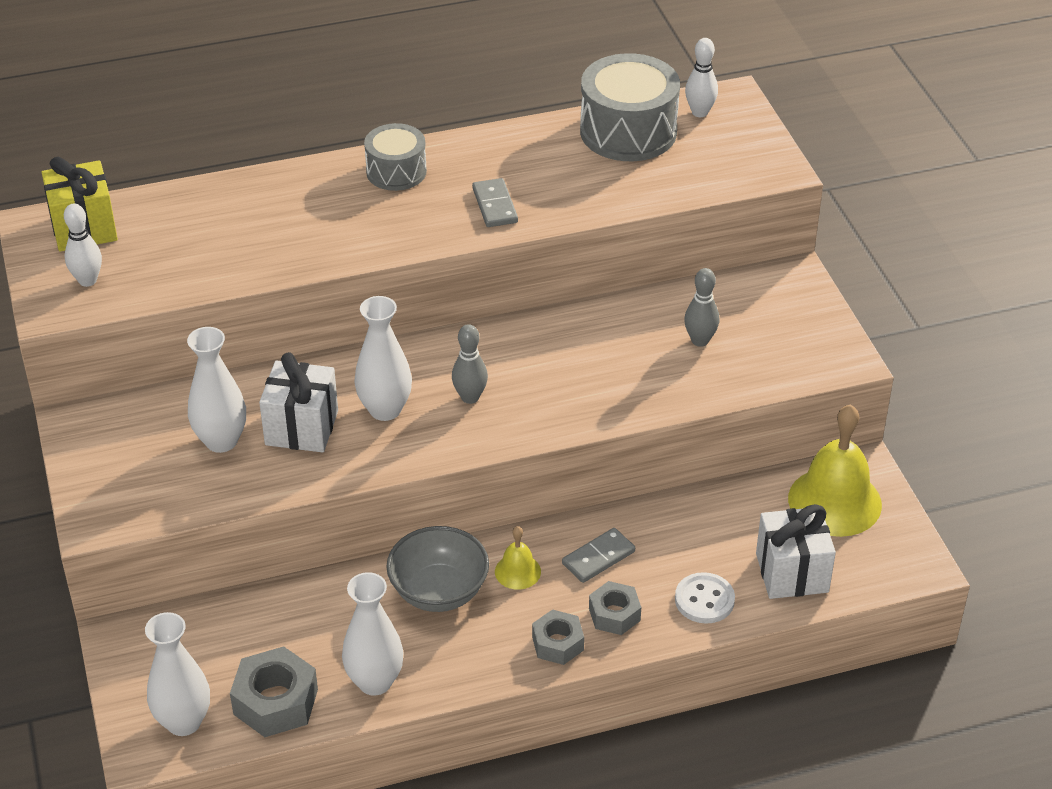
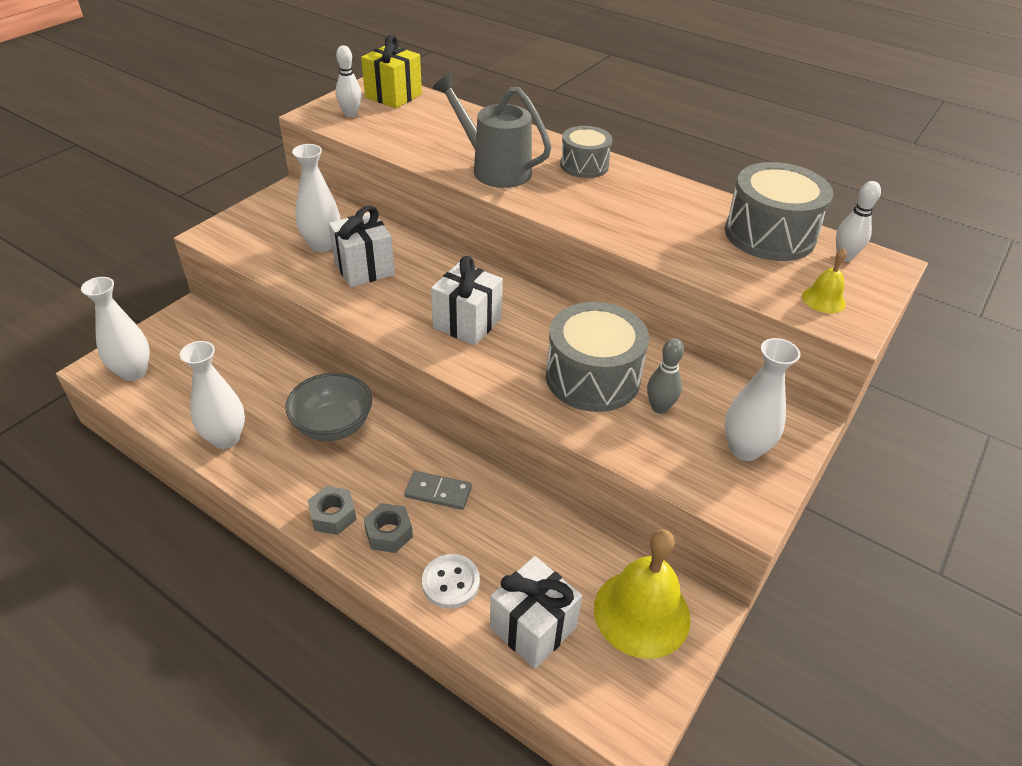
camera: 50 degrees right, 0 degrees up
(275, 702) = (176, 402): grey nut -> none
(332, 233) = (494, 169): none -> grey watering can
(385, 409) = (416, 293): white vase -> white vase (744, 449)
(470, 397) = (467, 323): grey bowling pin -> white gift
(495, 205) = (607, 215): grey domino -> none
(517, 571) = (386, 455): yellow bell -> yellow bell (823, 299)
(626, 358) = (592, 377): none -> grey drum

